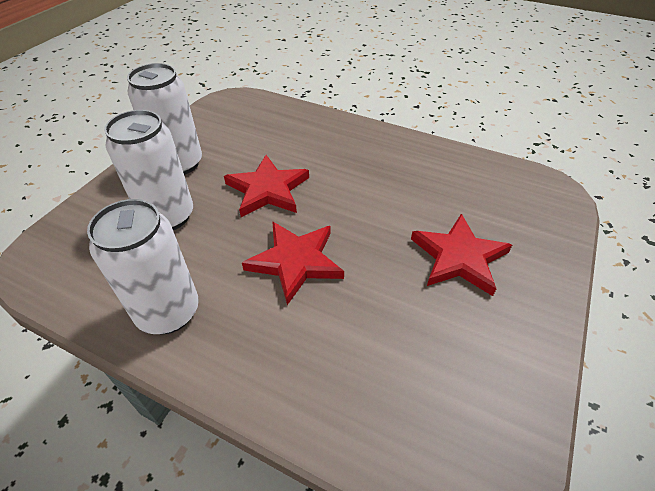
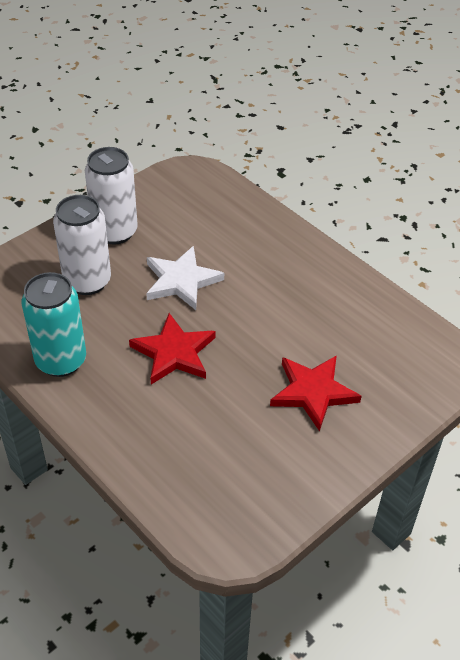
camera: 20 degrees right, 0 degrees up
(168, 312) = (61, 361): white can -> turquoise can
(267, 189) = (181, 281): red star -> white star

